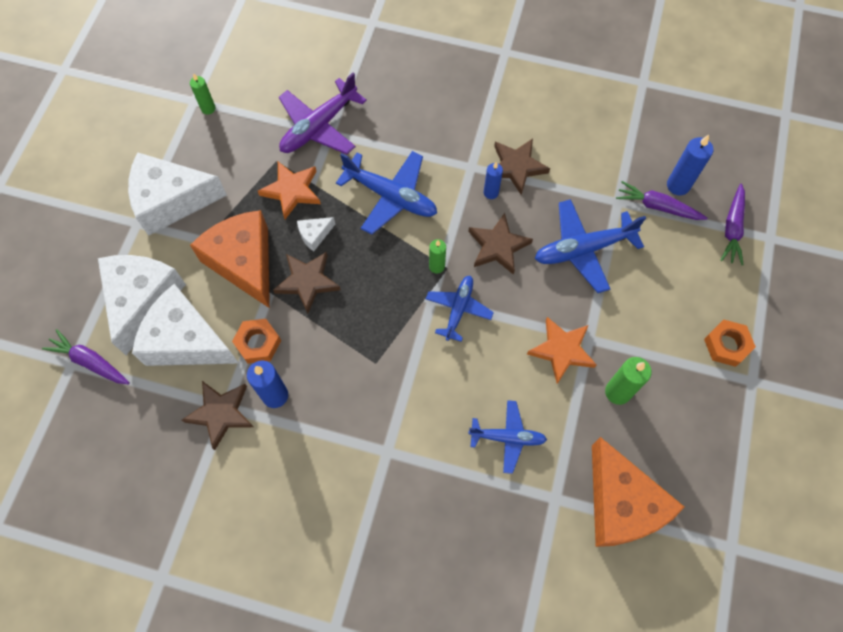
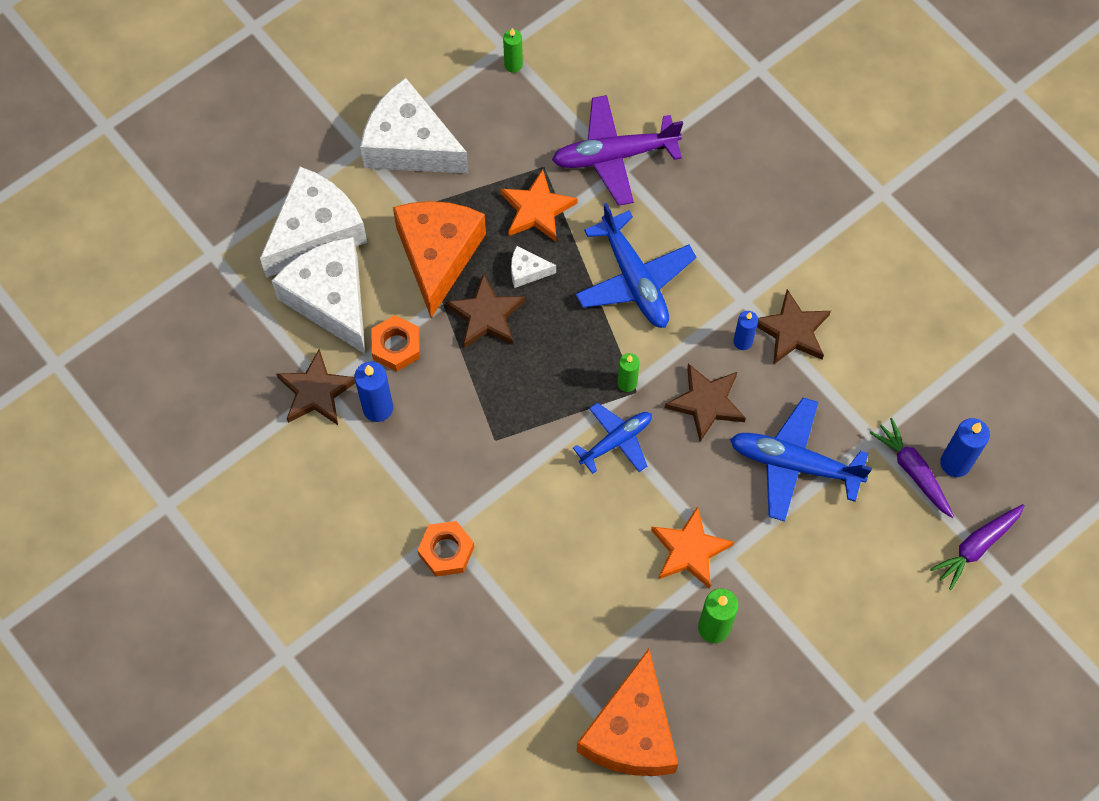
camera: 35 degrees right, 0 degrees up
(90, 362) = (230, 263): purple carrot -> none
(508, 437) = (570, 596): blue plane -> none
(726, 345) = (866, 659): orange nut -> orange nut (446, 551)

